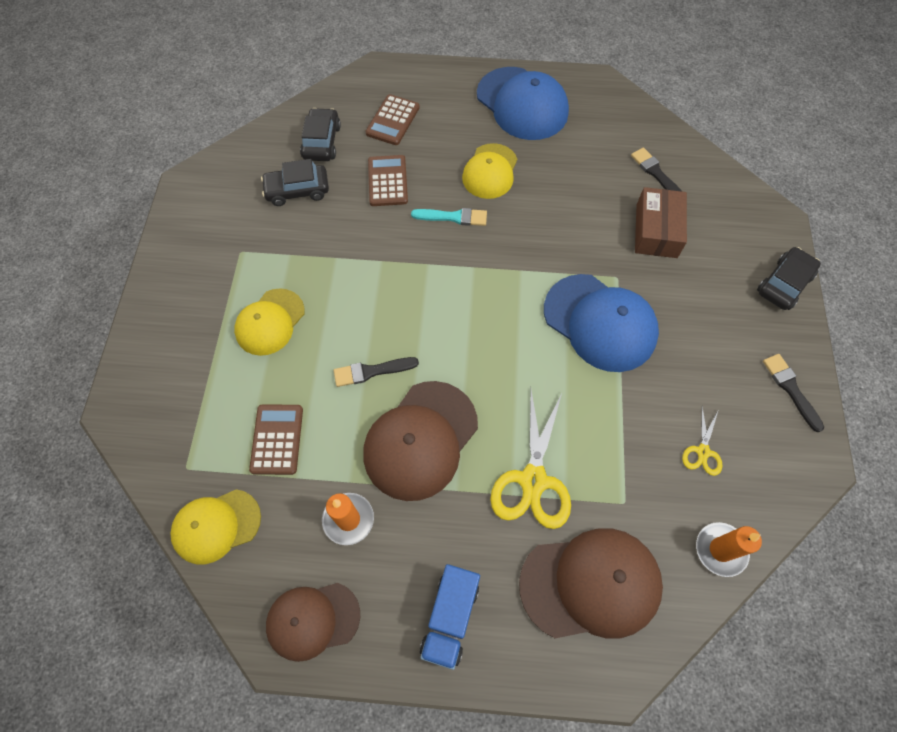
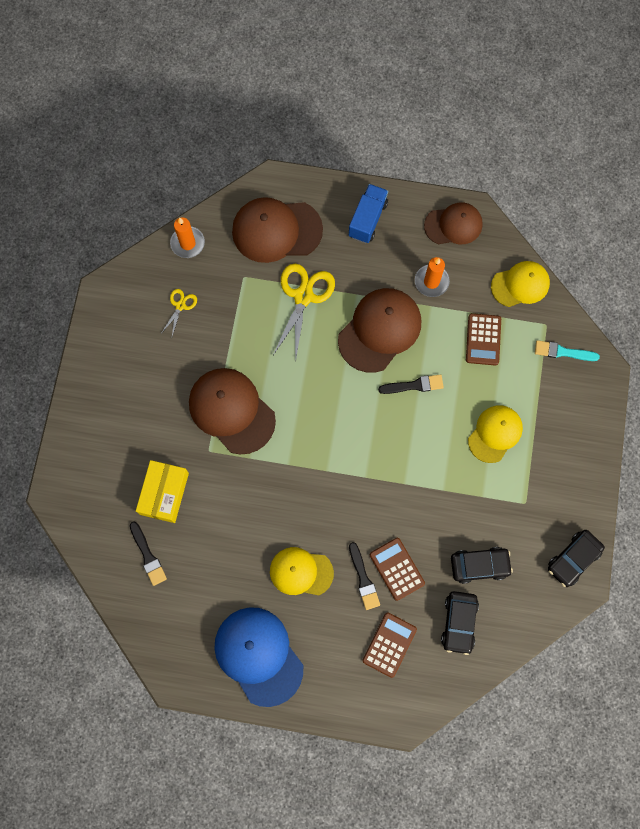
camera: 175 degrees left, 10 degrees up
(387, 181) = (396, 569): brown calculator -> brown calculator turned 150 degrees clockwise
(453, 217) = (339, 523): turquoise brush -> turquoise brush (562, 352)
(490, 171) = (301, 572): yellow cap -> yellow cap turned 105 degrees counterclockwise
(600, 322) = (231, 411): blue cap -> brown cap
(656, 231) = (164, 493): brown box -> yellow box
(784, 284) = (73, 432): black car -> black car (573, 559)
(790, 389) = (101, 345): black brush -> black brush (363, 579)

